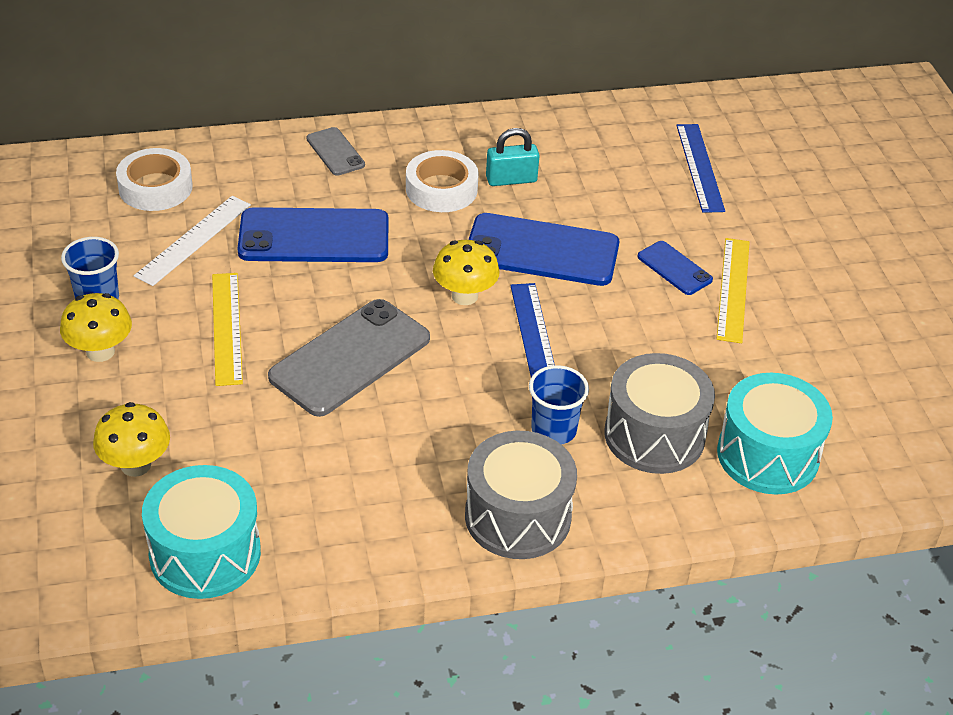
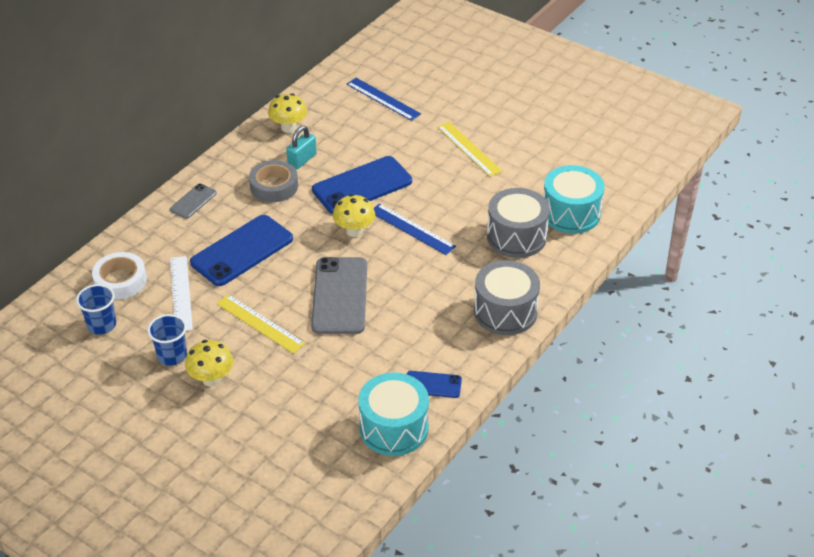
camera: 40 degrees left, 0 degrees up
(136, 465) = (306, 415): yellow mushroom -> yellow mushroom (288, 128)
(335, 152) = (193, 201): grey phone -> grey phone turned 75 degrees counterclockwise
(441, 189) = (274, 186): white tape -> grey tape
(553, 430) = (472, 264): blue cup -> blue cup (102, 325)
(674, 268) = (432, 155): blue phone -> blue phone (433, 385)

